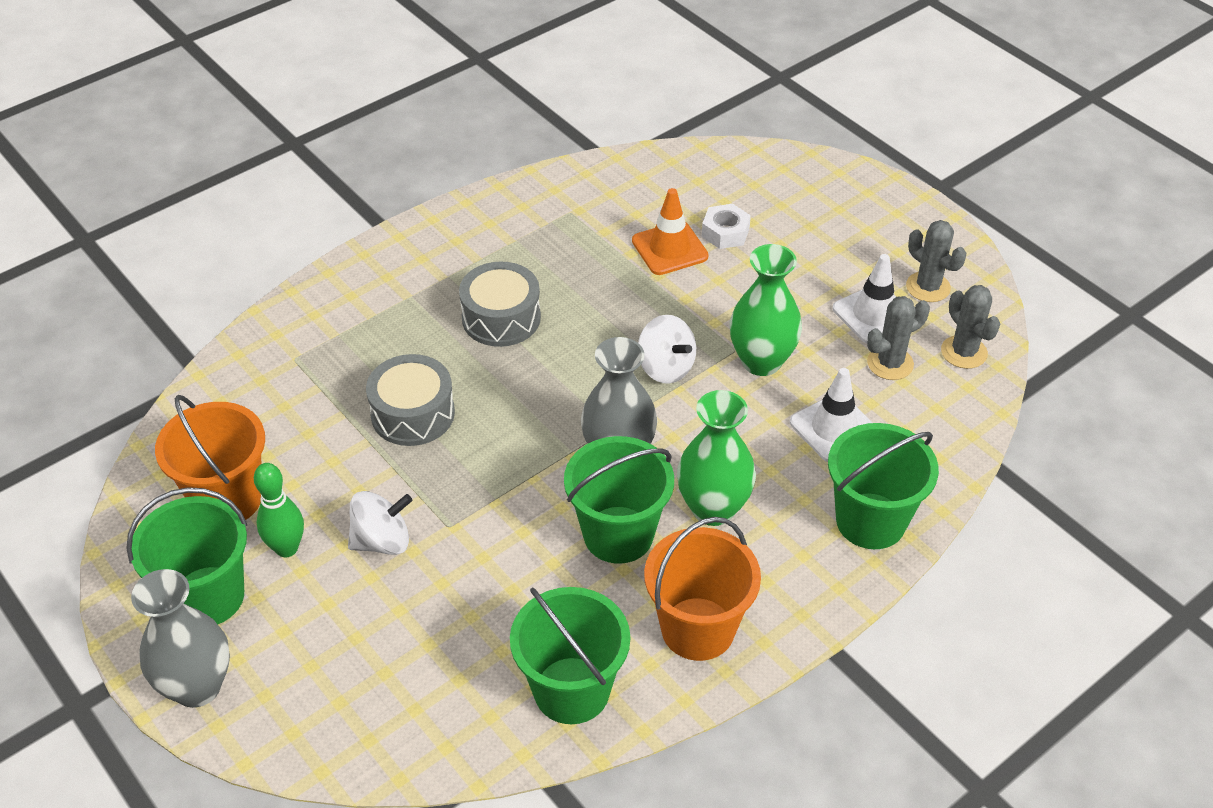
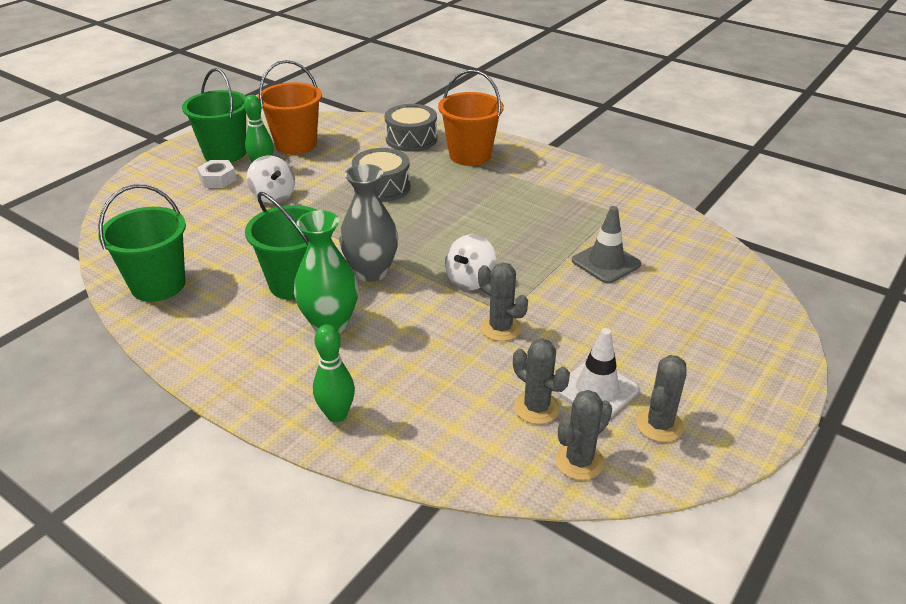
camera: 75 degrees right, 10 degrees down
(197, 687) = (164, 163): grey vase -> none
(501, 318) = (485, 203): grey drum -> grey drum (411, 139)
(669, 248) = (606, 262): orange traffic cone -> grey traffic cone
(697, 629) = (212, 332): orange bucket -> orange bucket (470, 155)
(725, 232) = (646, 288): white nut -> white nut (218, 179)
(761, 361) = (500, 328): green vase -> grey cactus
(834, 428) = (439, 380): white traffic cone -> none
(870, 521) = (337, 415): green bucket -> green bowling pin

